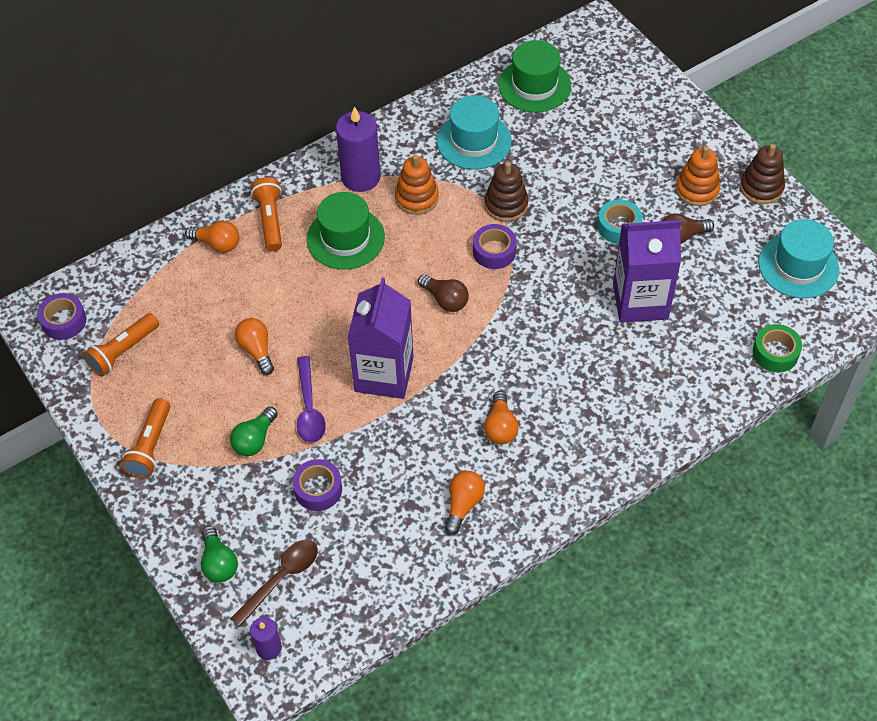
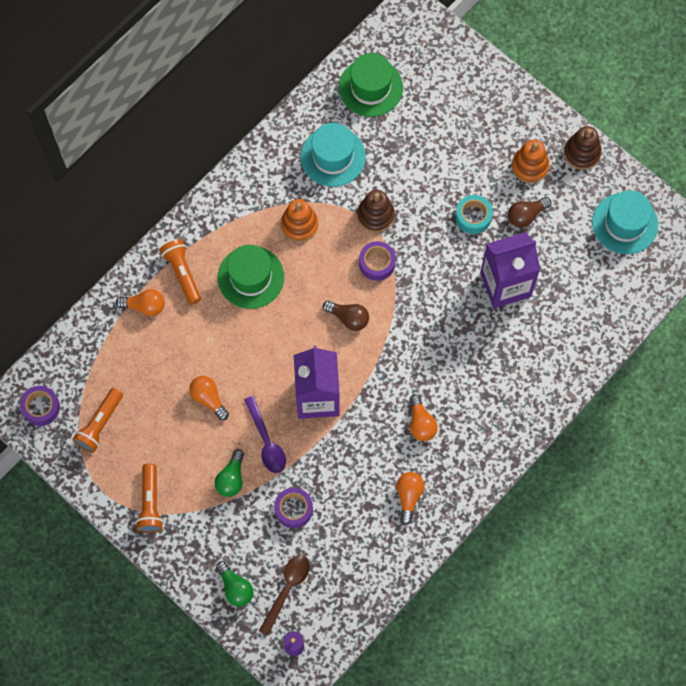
camera: 15 degrees left, 15 degrees up
(361, 177) = (246, 214): purple candle -> none
(775, 353) = (620, 309): green tape -> none

